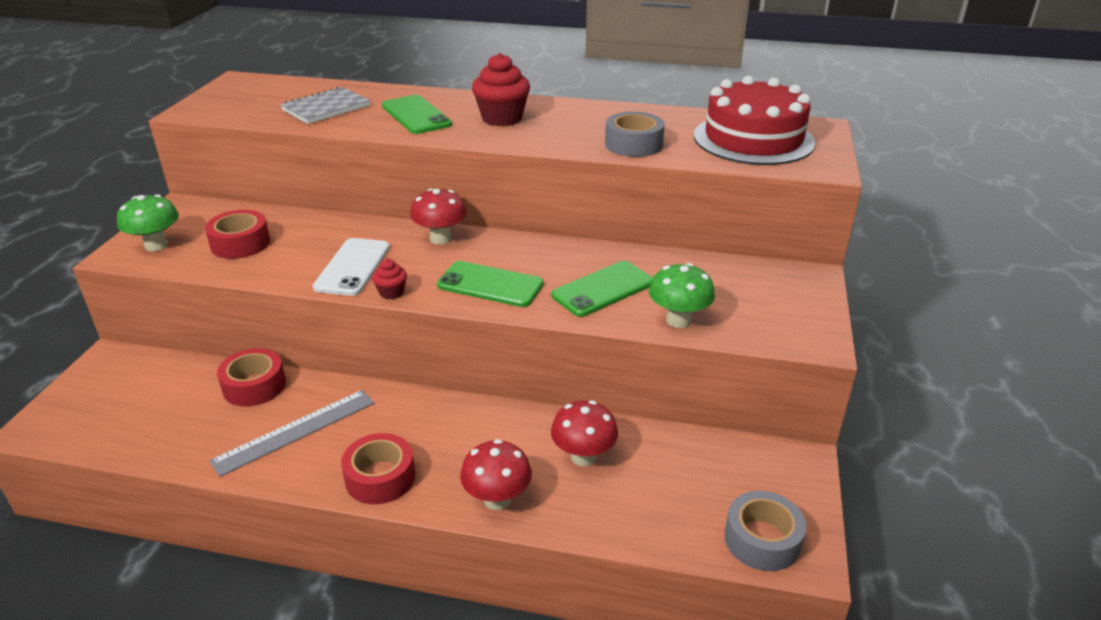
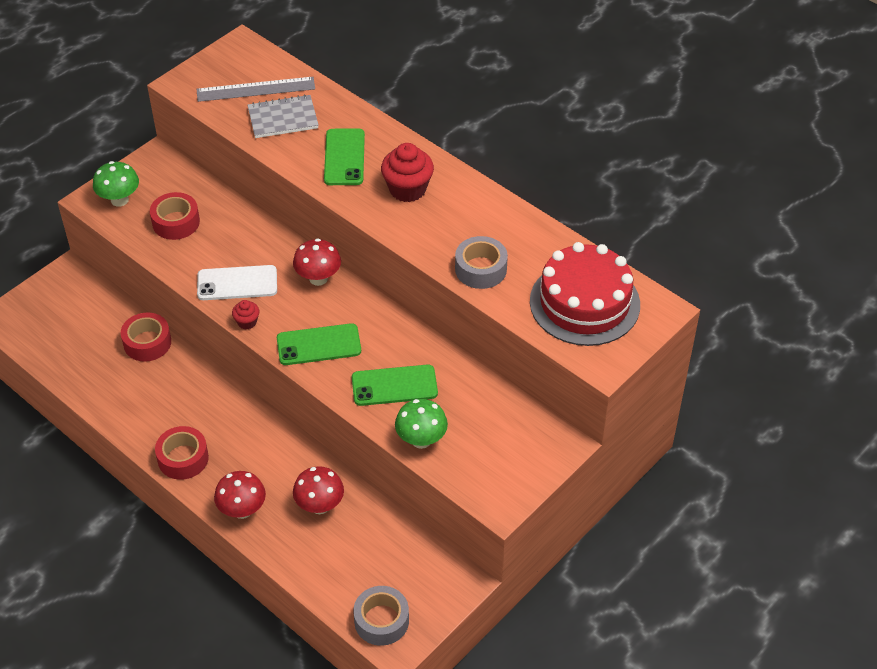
camera: 30 degrees right, 15 degrees up
(295, 431) = (152, 395): grey ruler -> grey ruler (256, 89)
(353, 267) = (237, 283): white phone -> white phone turned 45 degrees clockwise
(490, 285) = (319, 345): green phone -> green phone turned 60 degrees counterclockwise

